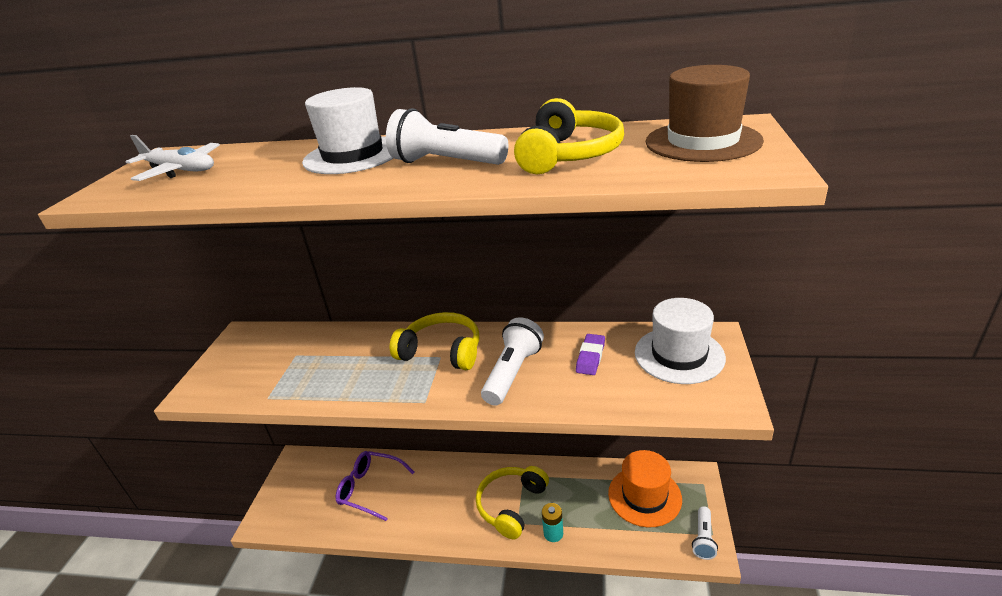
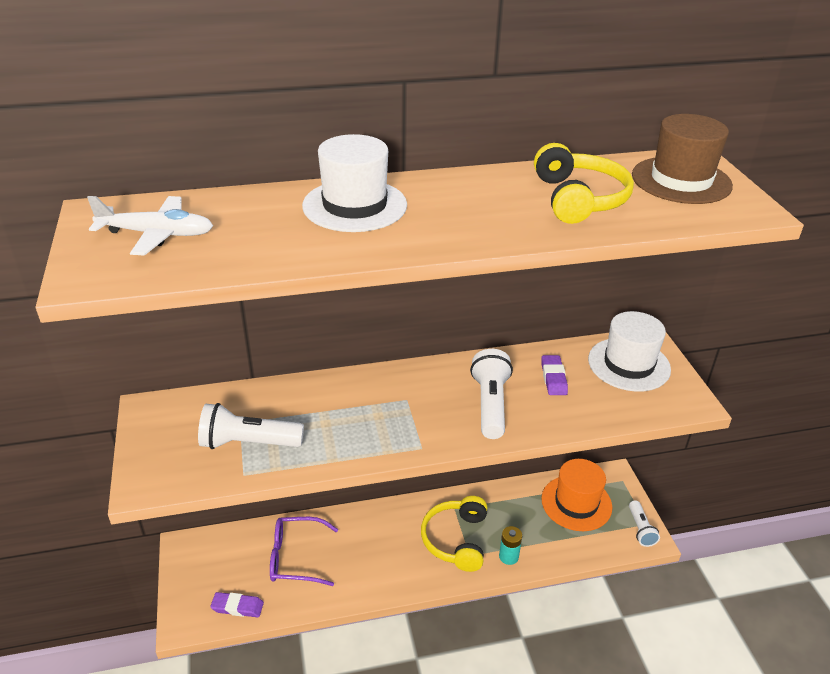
camera: 25 degrees left, 5 degrees up
(305, 519) = (237, 607): none -> purple eraser
(442, 351) = (405, 394): yellow headphones -> none
(446, 163) = (468, 212): white flashlight -> white flashlight (248, 443)

